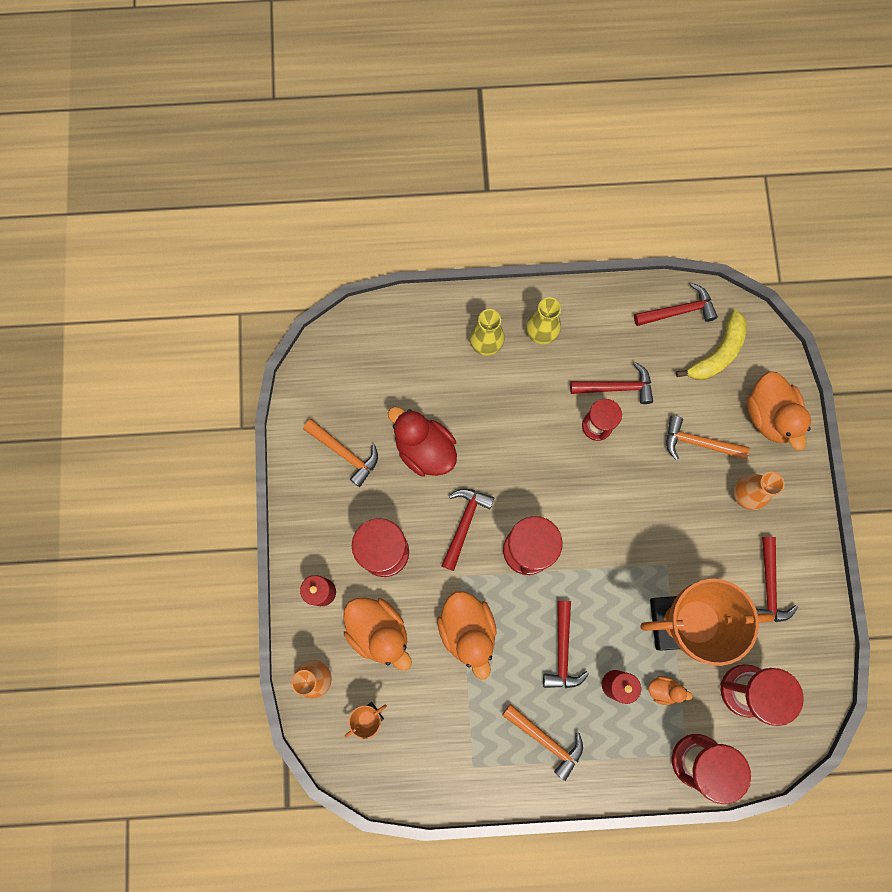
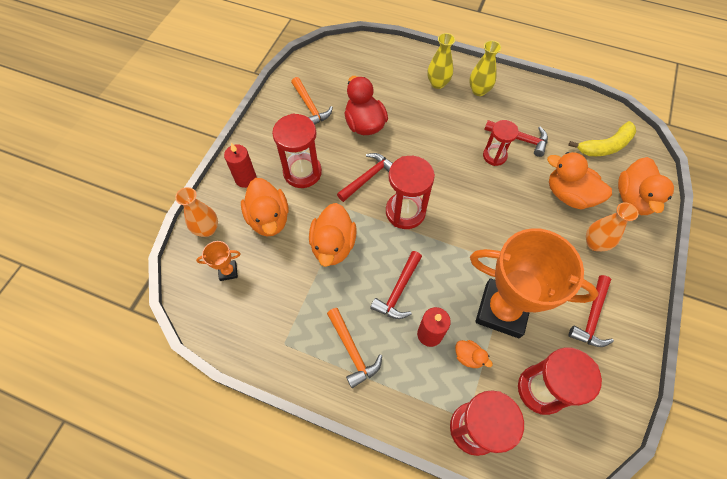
camera: 25 degrees right, 15 degrees down
(678, 311) = (584, 112): red hammer -> none
(698, 443) = (569, 195): orange hammer -> orange duck

